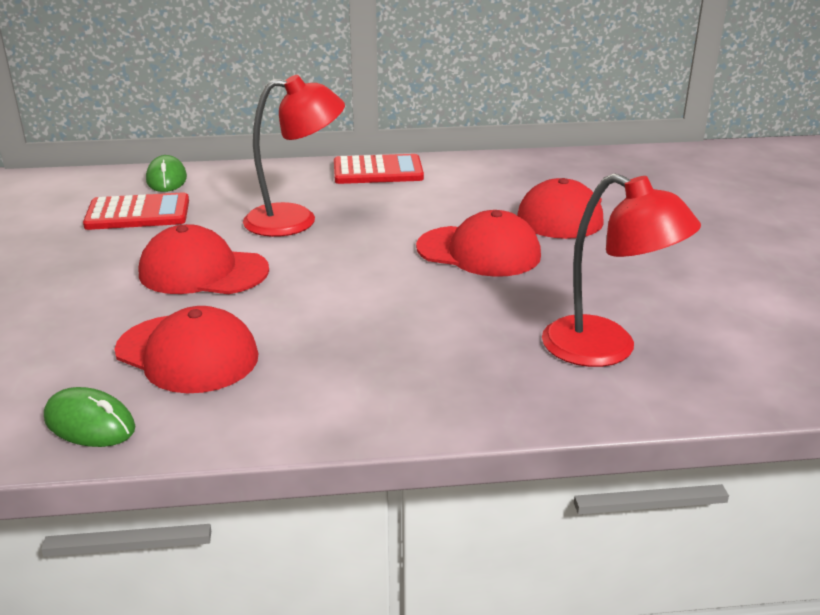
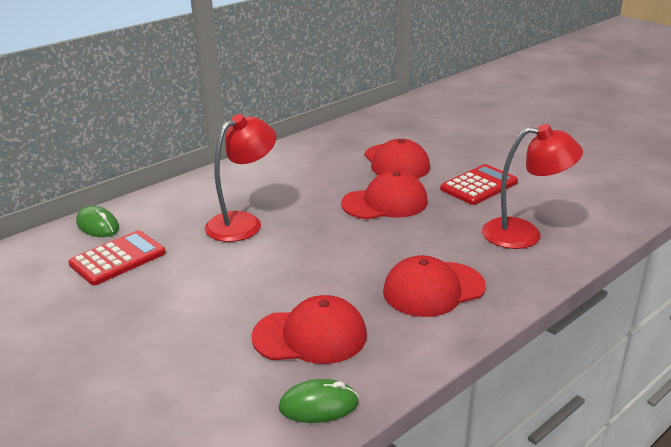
camera: 35 degrees left, 0 degrees up
(203, 271) = (235, 280): red cap -> red cap (433, 289)
(378, 171) = (246, 170): red calculator -> red calculator (479, 186)

